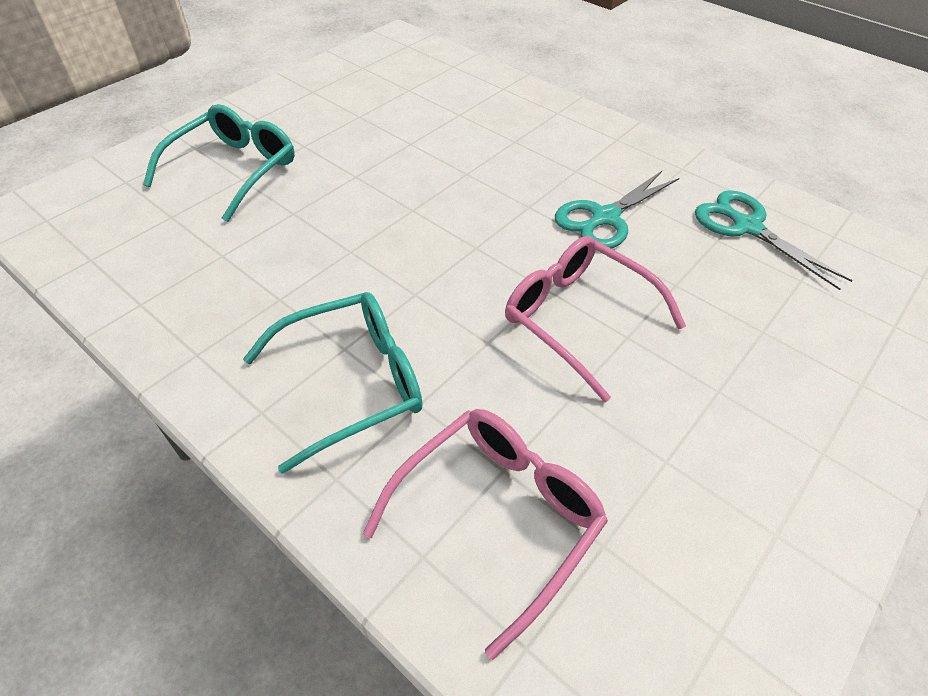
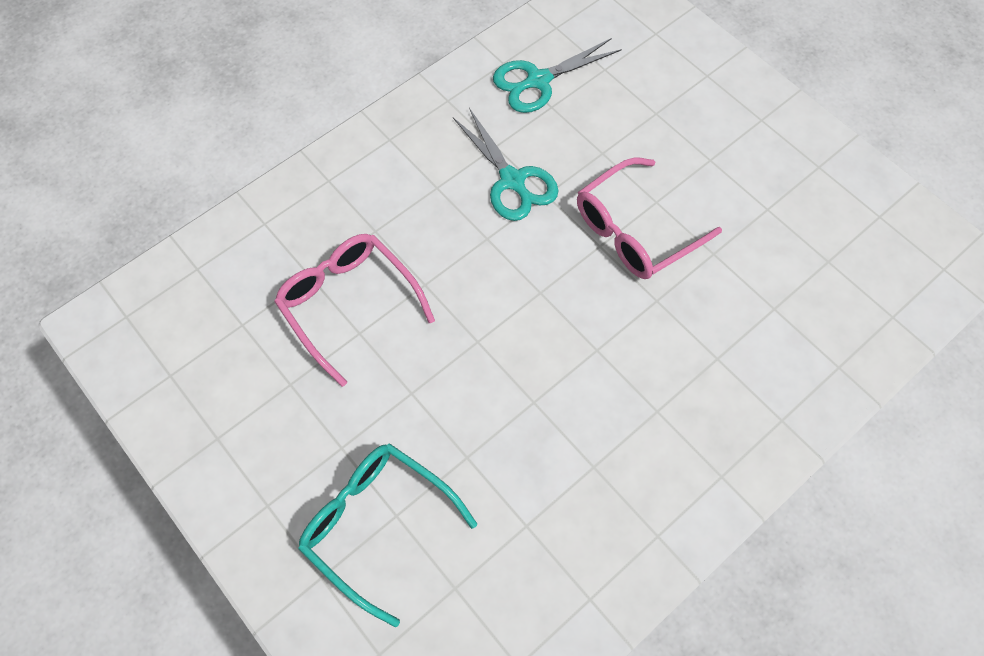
camera: 80 degrees left, 15 degrees up
(351, 383) = (695, 406): turquoise glasses -> none
(497, 516) = (810, 318): pink glasses -> pink glasses (349, 304)

